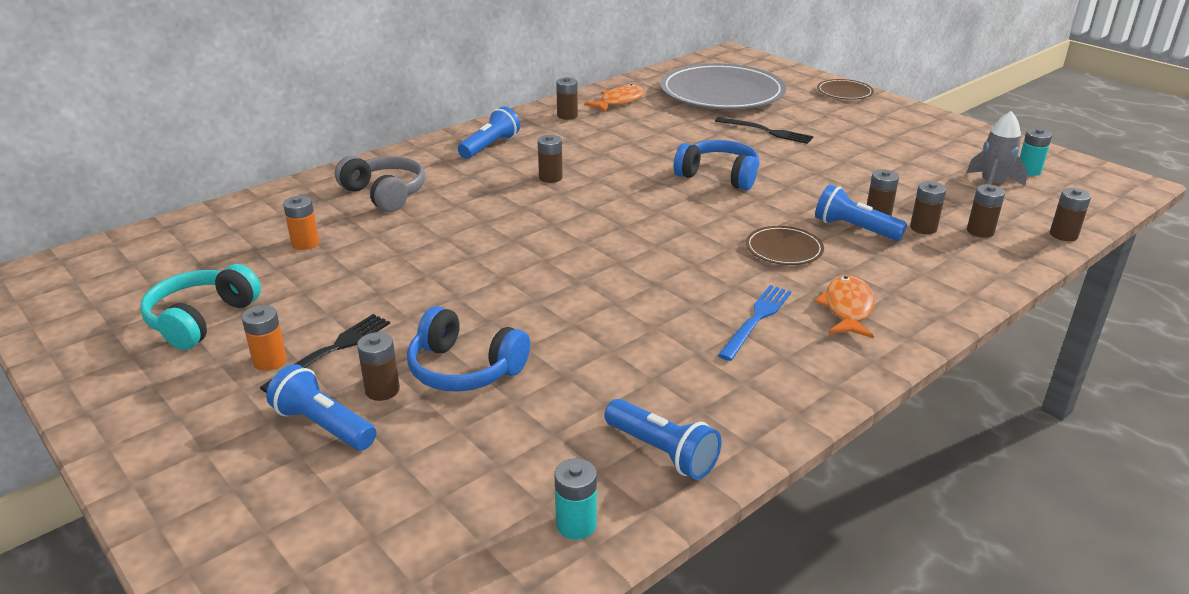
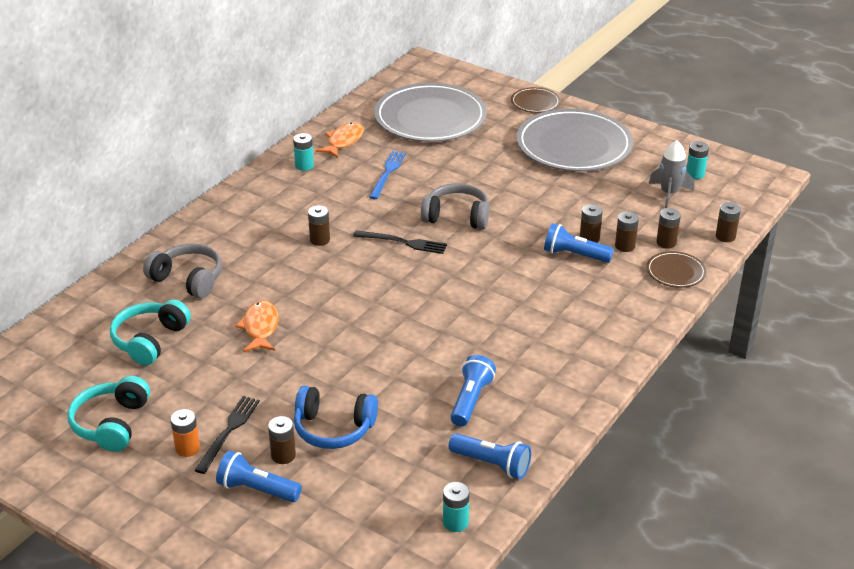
camera: 15 degrees left, 5 degrees up
(305, 243) = (150, 340): orange battery -> turquoise headphones
(490, 146) = (252, 212): blue flashlight -> blue flashlight (471, 400)
(567, 116) = (304, 165): brown battery -> turquoise battery
(719, 176) = (457, 217): blue headphones -> grey headphones
(756, 319) = (524, 350): blue fork -> blue fork (387, 173)
(766, 131) = (481, 160): black fork -> black fork (403, 242)
(784, 249) = (527, 283): brown plate -> brown plate (675, 272)
(847, 309) = (585, 330): orange fish -> orange fish (260, 327)
(880, 130) = (574, 145): none -> grey plate

